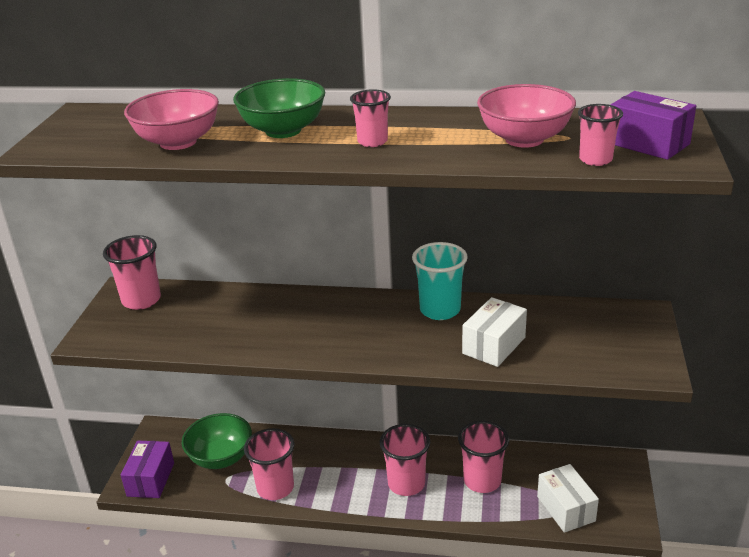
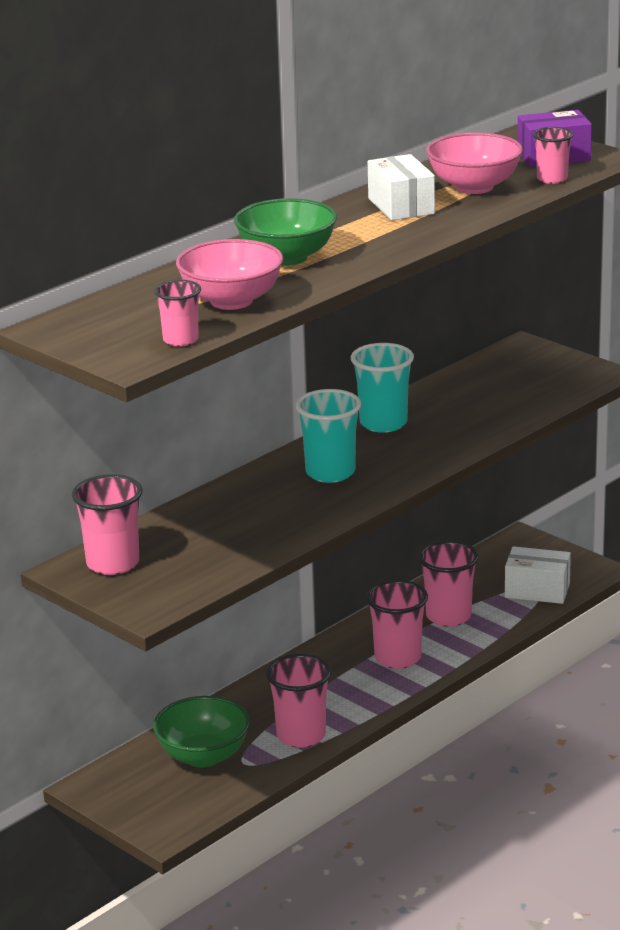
camera: 55 degrees left, 5 degrees down
(151, 479) = (175, 813): purple box -> none
(341, 322) = (330, 473): none -> turquoise cup
(372, 142) = (379, 233): pink cup -> pink cup (180, 340)
(494, 345) = (474, 420): white box -> white box (401, 206)

